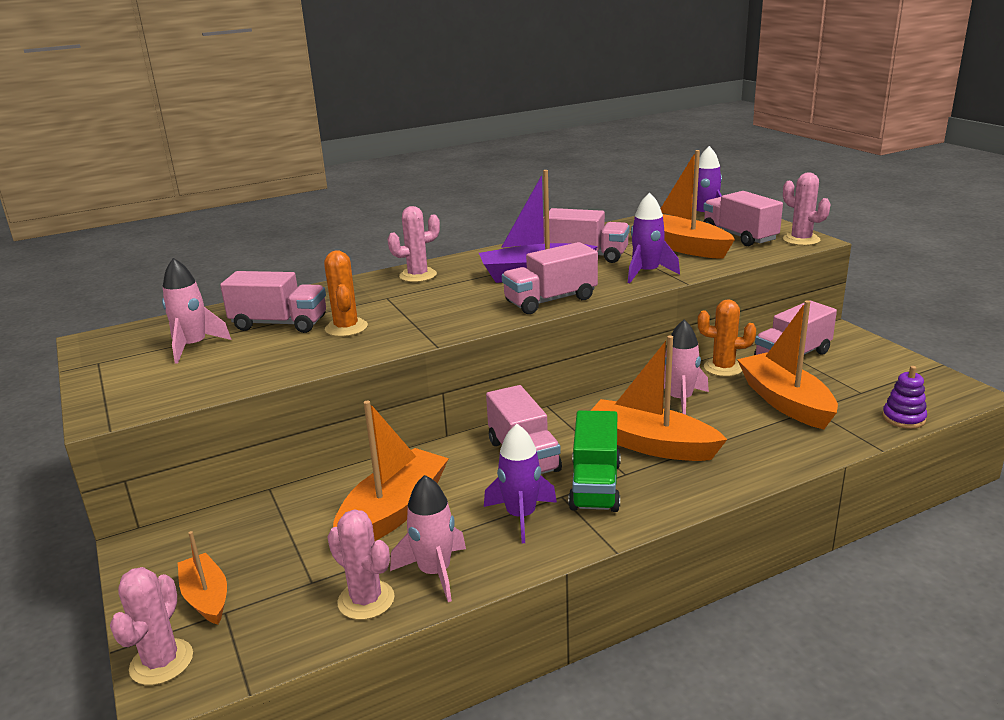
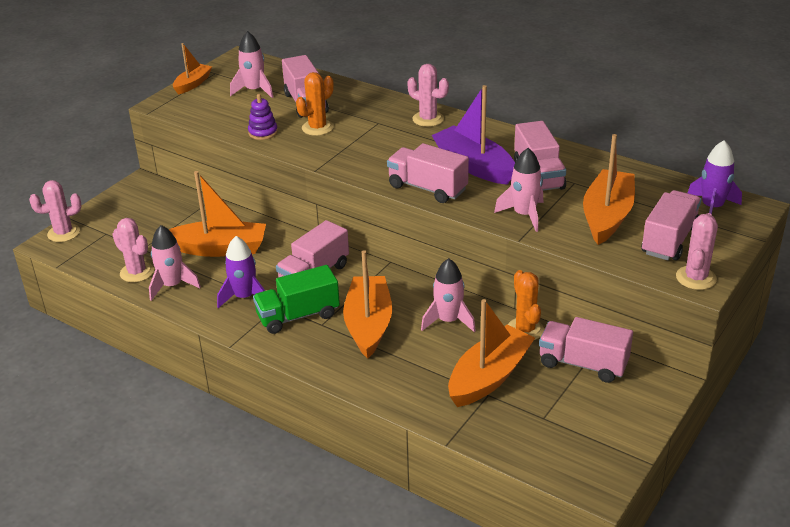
camera: 60 degrees right, 10 degrees up
(206, 597) = (113, 222): orange boat -> orange boat (193, 84)
(366, 600) = (137, 272): pink cactus -> pink cactus turned 60 degrees counterclockwise
(647, 273) = (524, 215): purple rocket -> pink rocket
(903, 418) = (512, 450): purple stacking toy -> purple stacking toy (263, 132)

